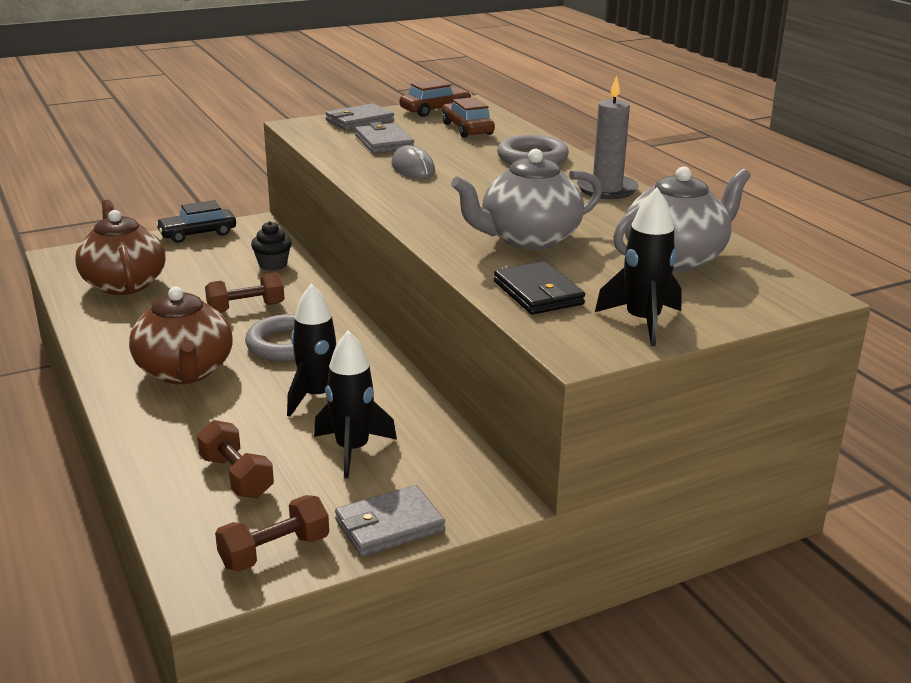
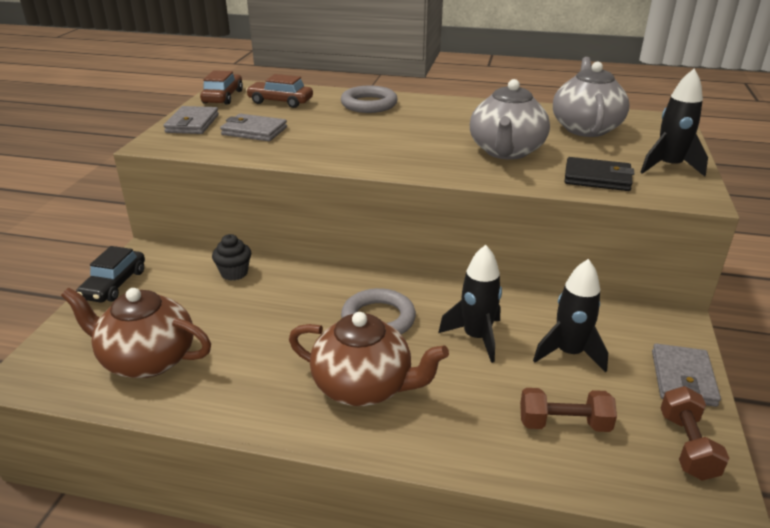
camera: 50 degrees left, 5 degrees up
(246, 308) = (291, 314): brown dumbbell -> none
(413, 168) = (324, 140): grey mouse -> none
(607, 189) = (456, 106): grey candle -> none

